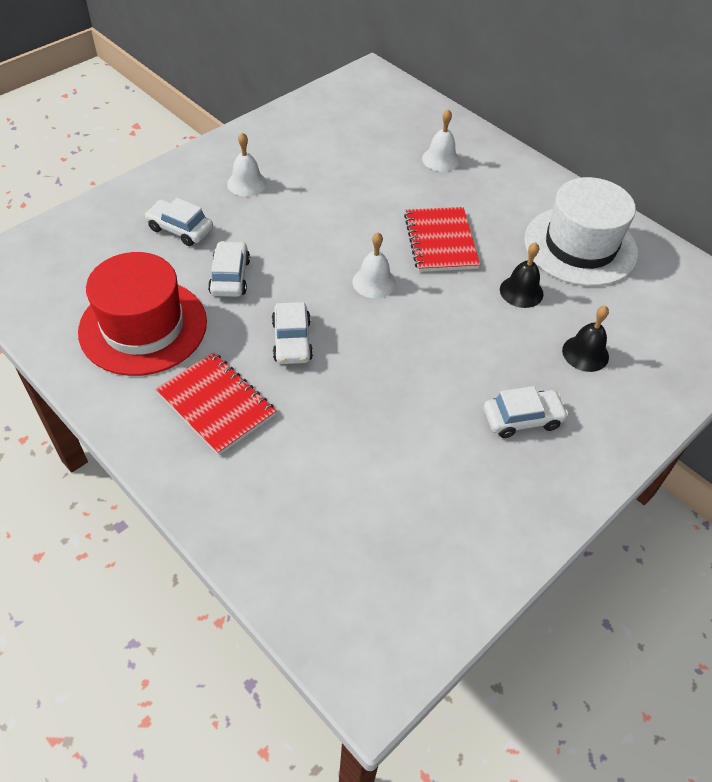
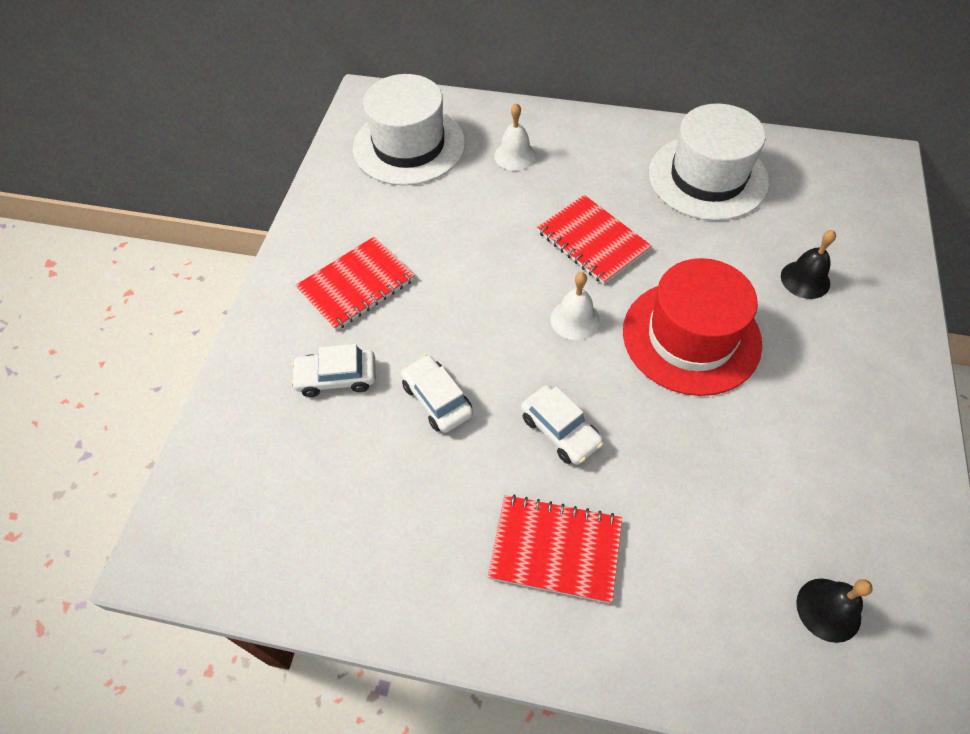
camera: 30 degrees left, 5 degrees up
(143, 326) = (403, 513): red hat -> red hat (691, 337)
(247, 183) = (356, 285): white bell -> red notebook
(369, 117) = (409, 145): none -> white hat
(521, 291) = (703, 251): black bell -> black bell (828, 609)
(522, 419) = (817, 376): white car -> none

